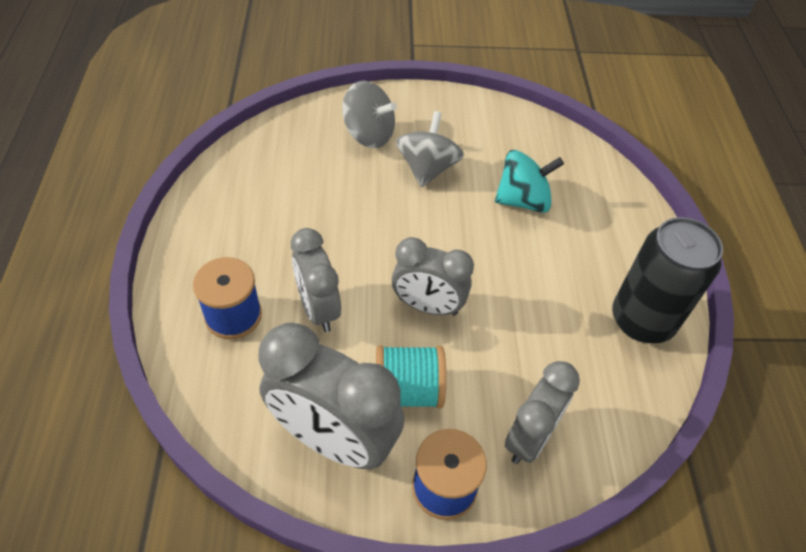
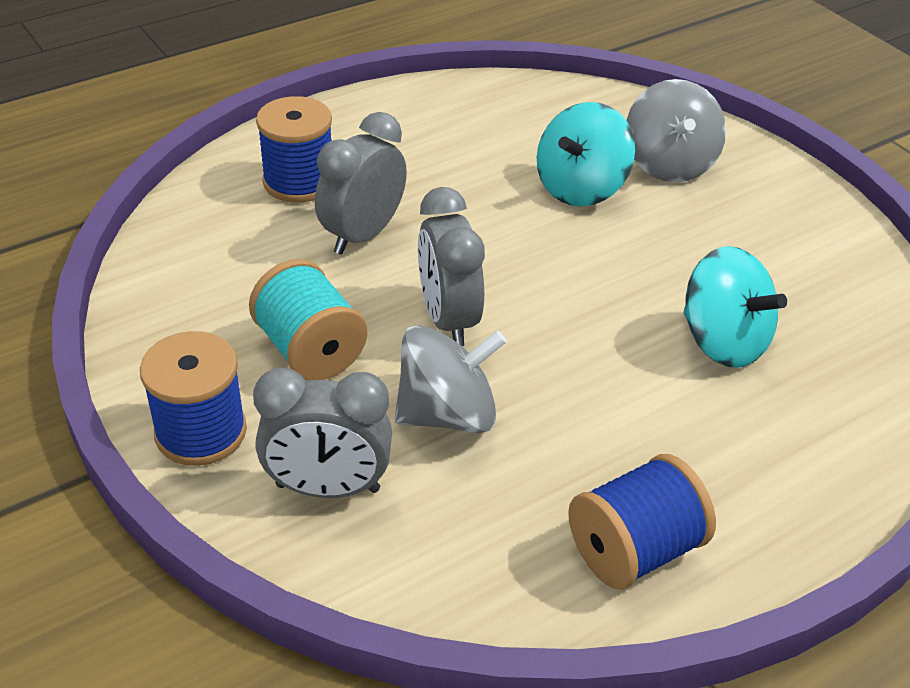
camera: 60 degrees right, 10 degrees down
(334, 439) = (201, 318): grey clock -> none
(358, 182) = (581, 188): none -> turquoise spinning top
(427, 168) = (673, 233): grey spinning top -> grey spinning top (447, 414)
(642, 320) = (634, 550): black can -> blue spool

